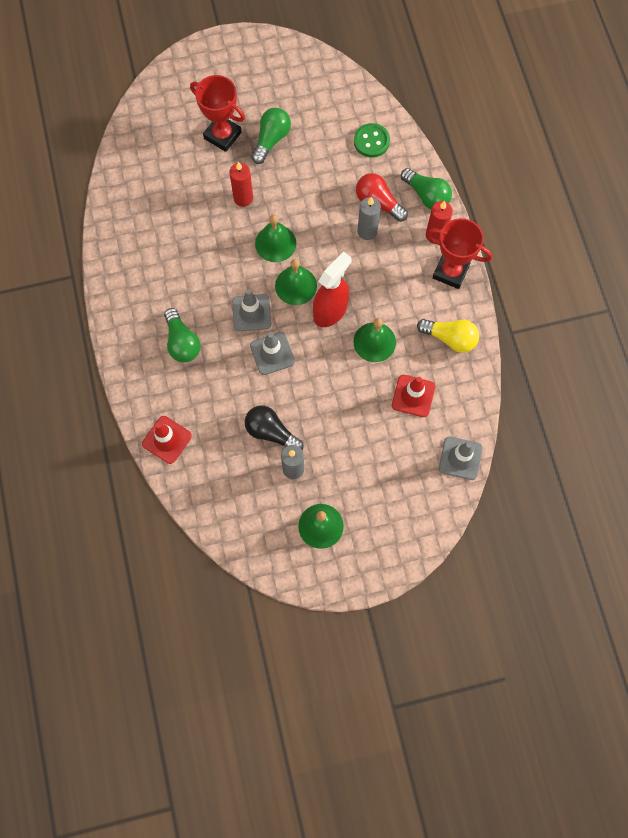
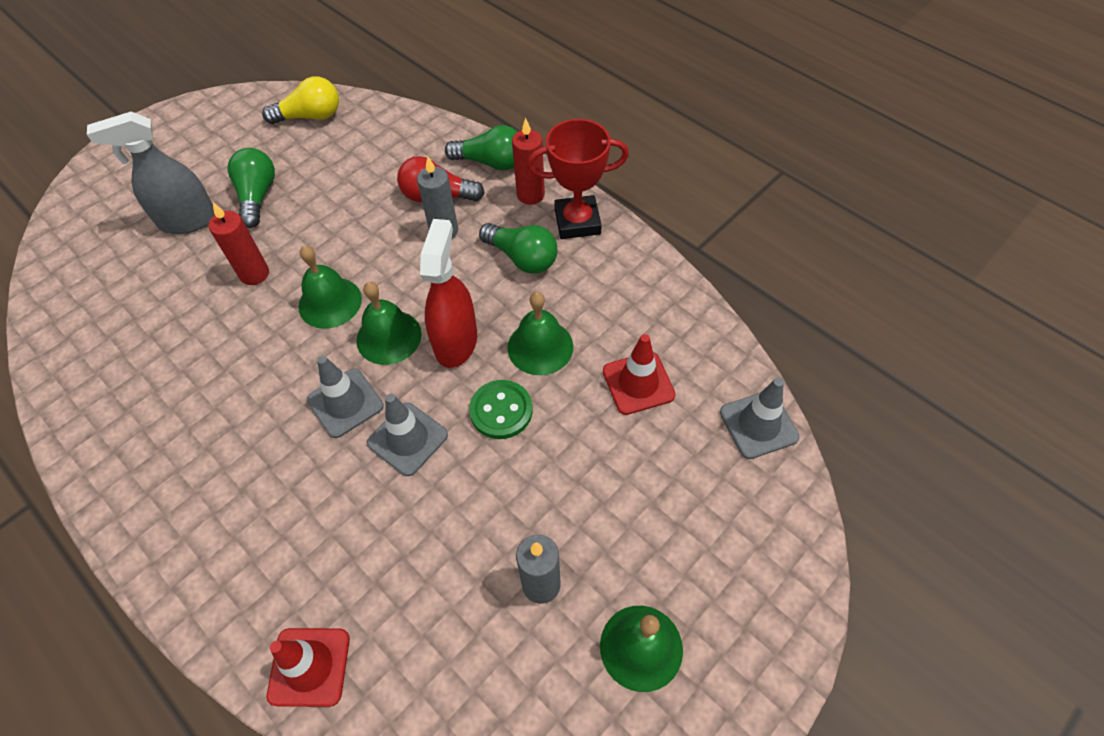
camera: 30 degrees left, 15 degrees down
(182, 342) = (259, 500): green light bulb -> green light bulb (522, 258)
(222, 135) = (187, 221): red trophy -> grey spray bottle
(271, 432) = (473, 550): black light bulb -> none
(371, 141) = (387, 142): green button -> green button (501, 411)
(450, 338) = (632, 291): yellow light bulb -> yellow light bulb (310, 116)

